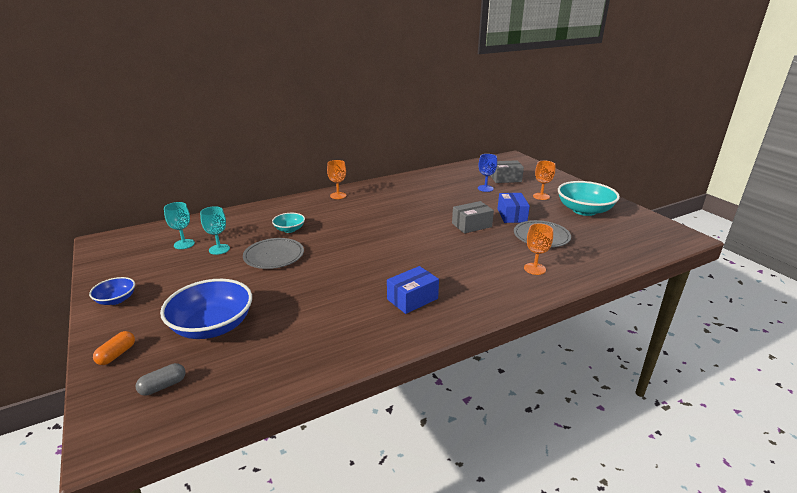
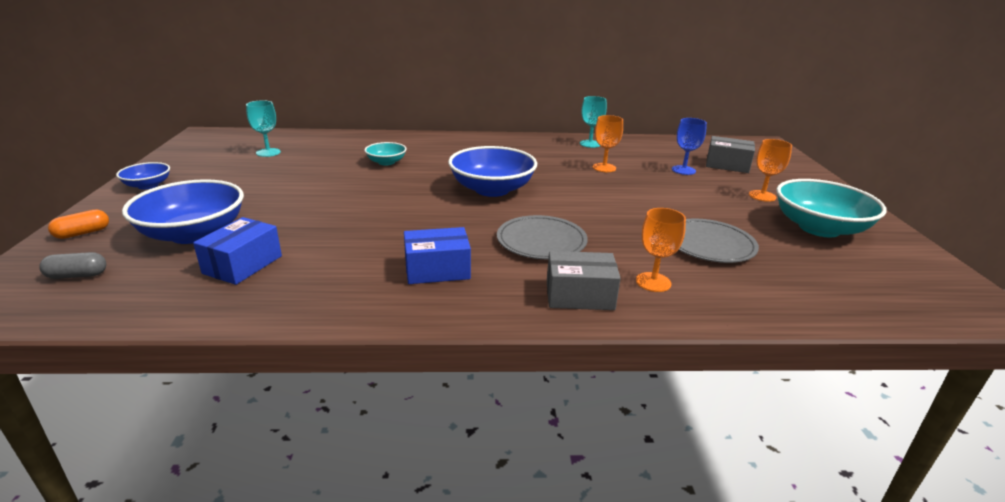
camera: 25 degrees right, 0 degrees up
(219, 249) = (293, 164): turquoise goblet -> turquoise goblet (590, 144)
(274, 256) = (338, 183): grey plate -> grey plate (541, 241)
(338, 195) = (480, 141): orange goblet -> orange goblet (604, 168)
(386, 232) = (492, 189): none -> blue bowl
(471, 225) = (616, 207): grey box -> grey box (579, 295)
(512, 215) = (689, 209): blue box -> blue box (243, 265)

